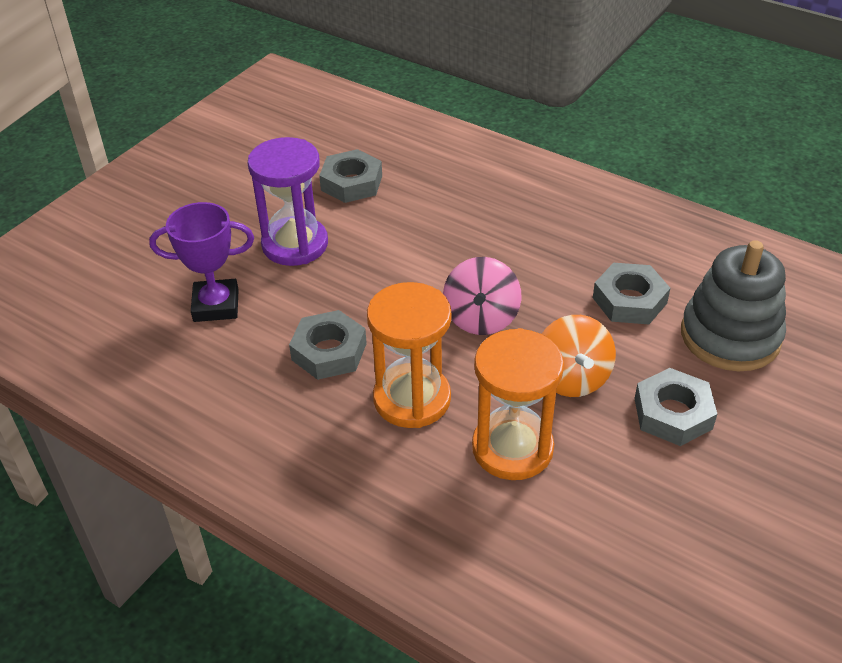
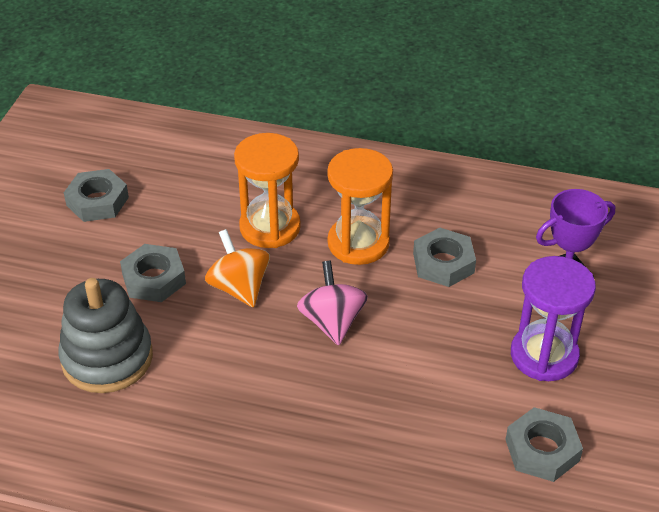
camera: 160 degrees right, 0 degrees up
(629, 300) = (202, 373): grey nut -> grey nut (97, 201)

